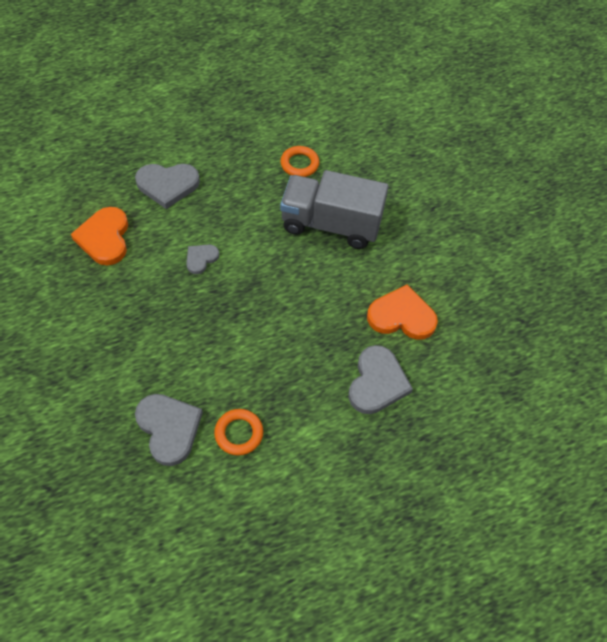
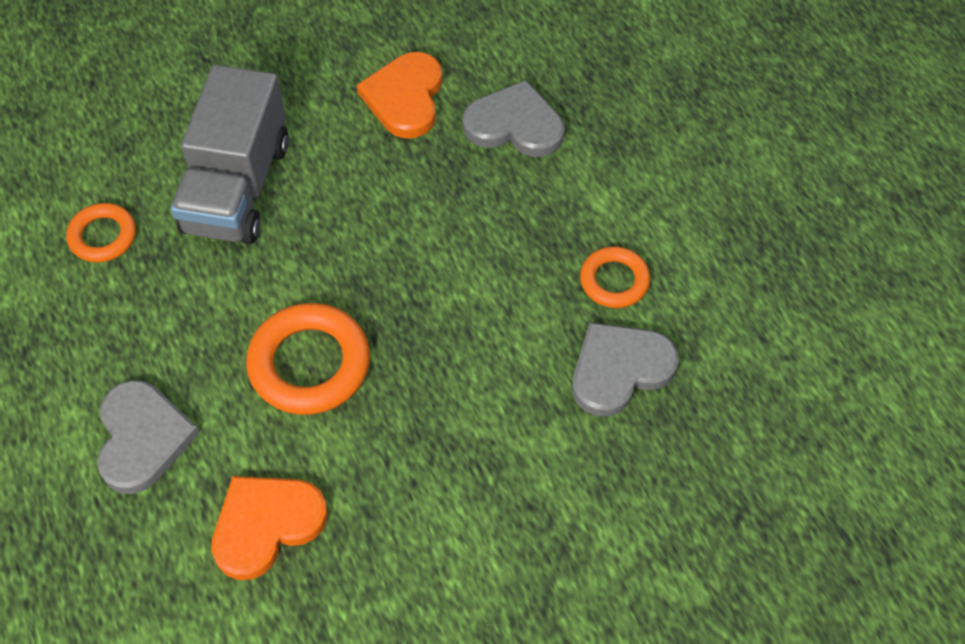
camera: 90 degrees left, 0 degrees up
(104, 238) = (266, 525): orange heart -> orange heart turned 150 degrees clockwise
(201, 259) = (309, 364): grey heart -> orange ring

